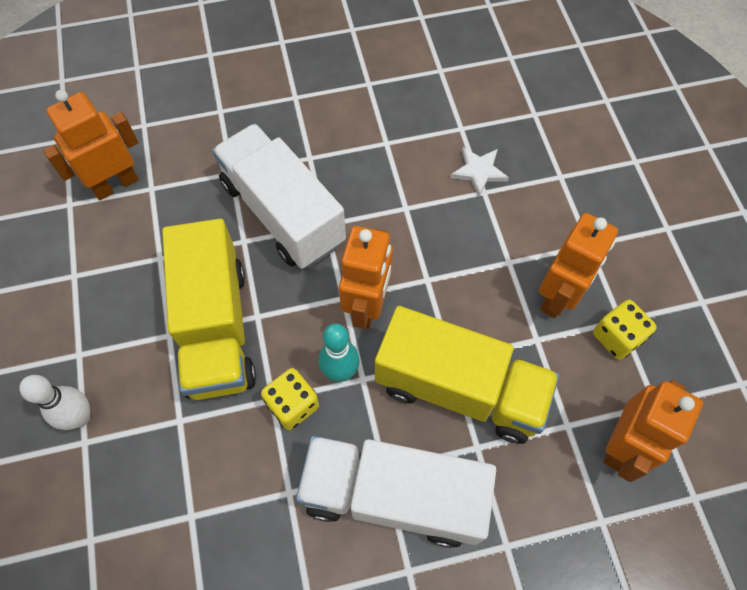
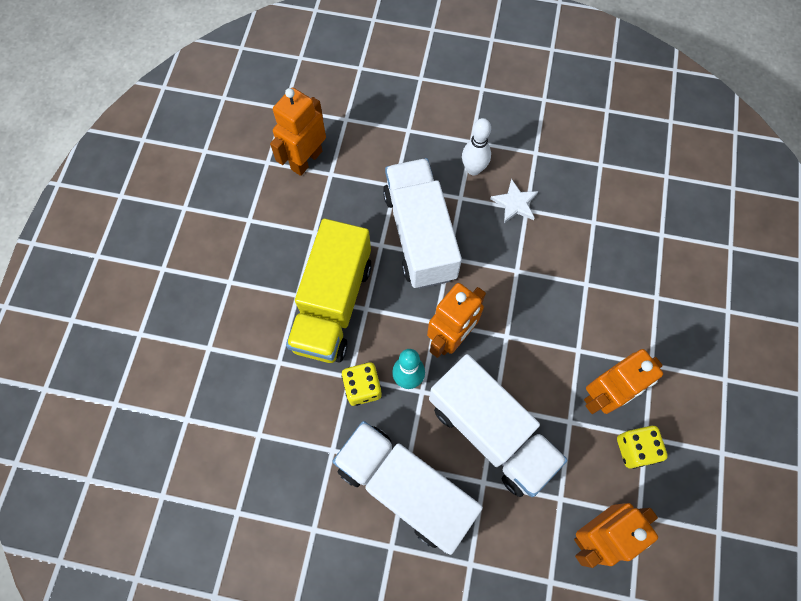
camera: 25 degrees right, 5 degrees up
(80, 417) = (213, 329): white bowling pin -> white bowling pin (473, 169)
(116, 184) = (306, 160): orange robot -> orange robot turned 45 degrees counterclockwise
(459, 389) = (491, 432): yellow truck -> white truck
(479, 171) = (590, 265): white star -> white star (515, 203)

